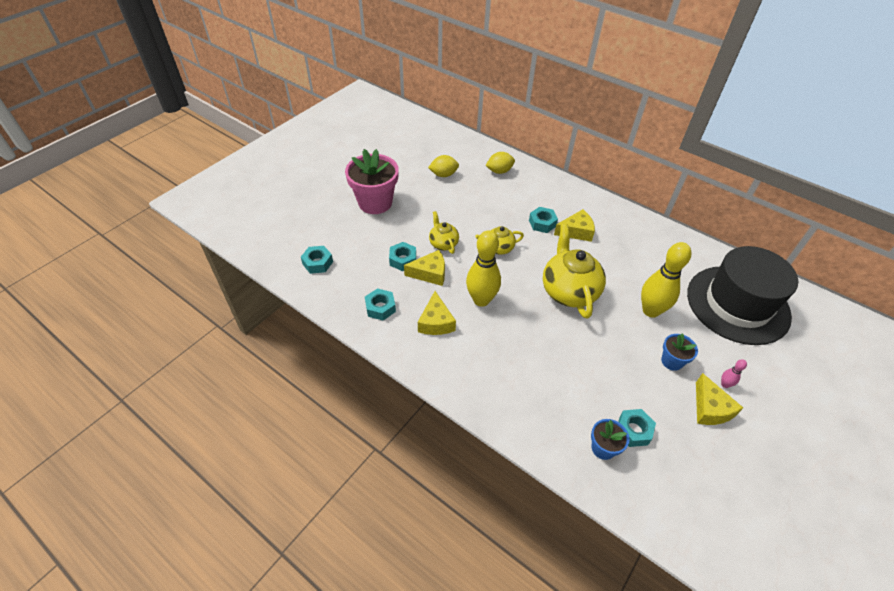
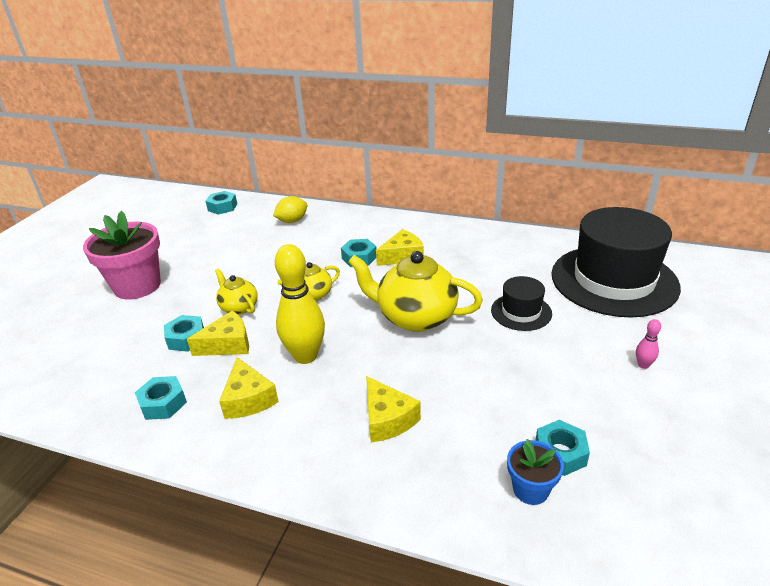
camera: 15 degrees left, 15 degrees down
(317, 263) = (60, 373): turquoise nut -> turquoise nut (222, 207)
(443, 174) = (224, 239): yellow lemon -> none
(568, 291) = (415, 317): yellow teapot -> yellow teapot turned 45 degrees counterclockwise
(650, 311) = (521, 312): yellow bowling pin -> black hat
(672, 361) = (570, 358): blue flower pot -> none
(710, 408) = (640, 397): yellow cheese -> yellow cheese (387, 419)

